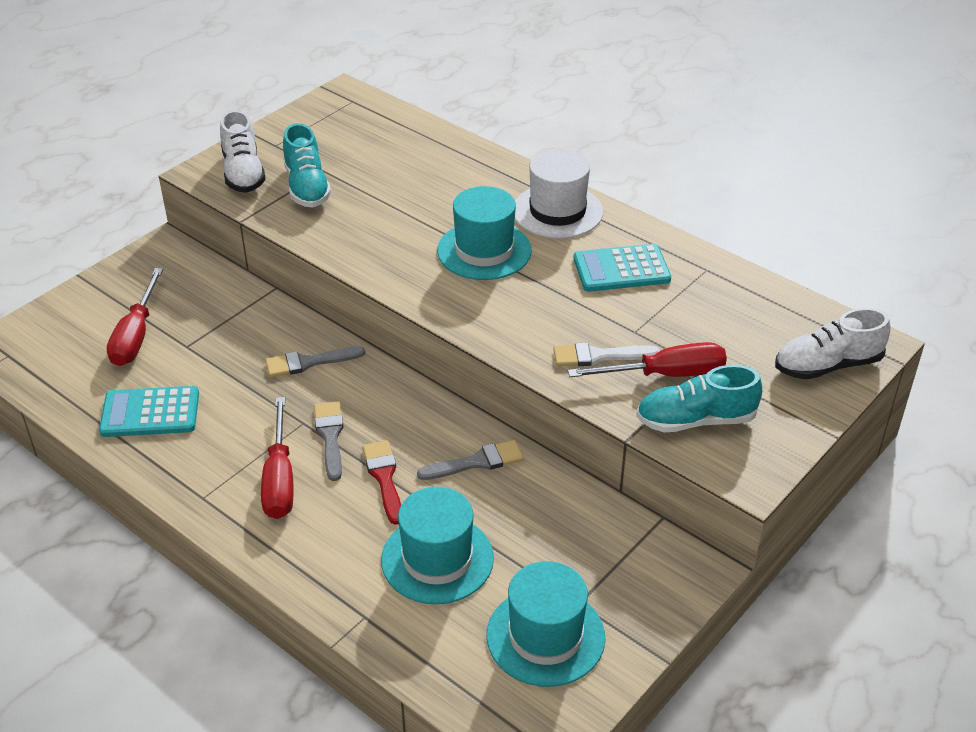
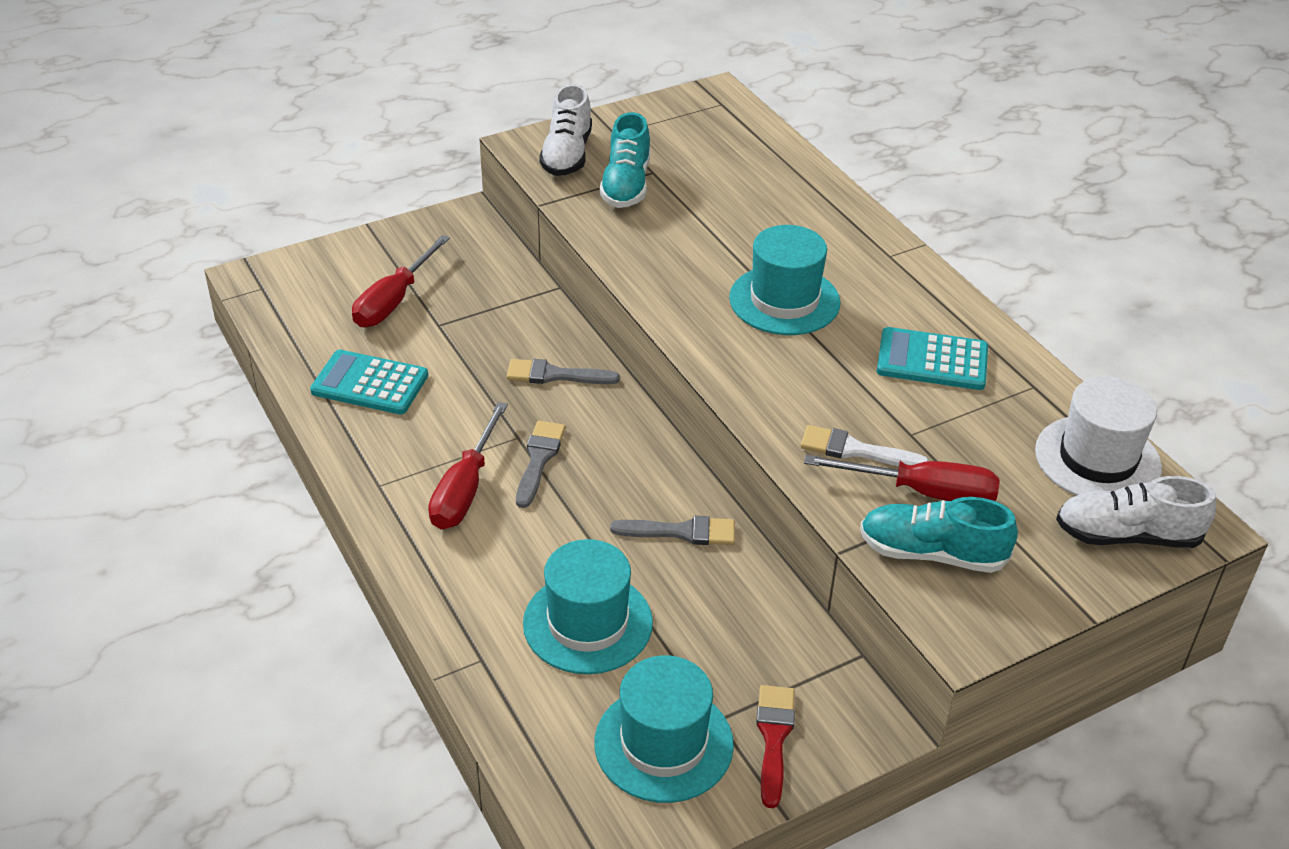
camera: 20 degrees right, 0 degrees up
(384, 478) = (574, 519): red brush -> red brush (774, 738)
(557, 211) = (891, 277): white hat -> white hat (1097, 459)

